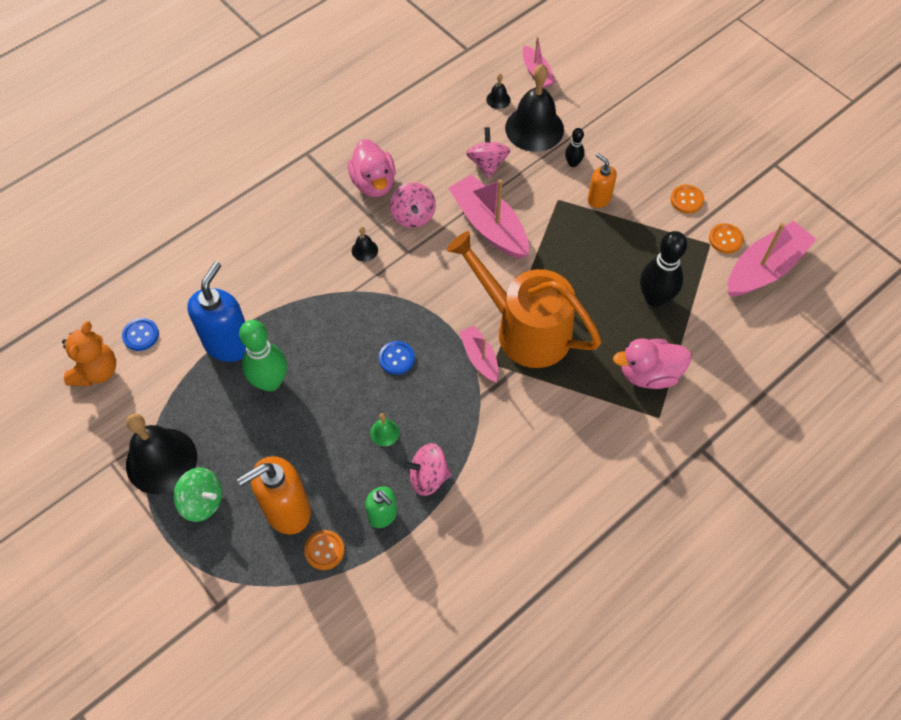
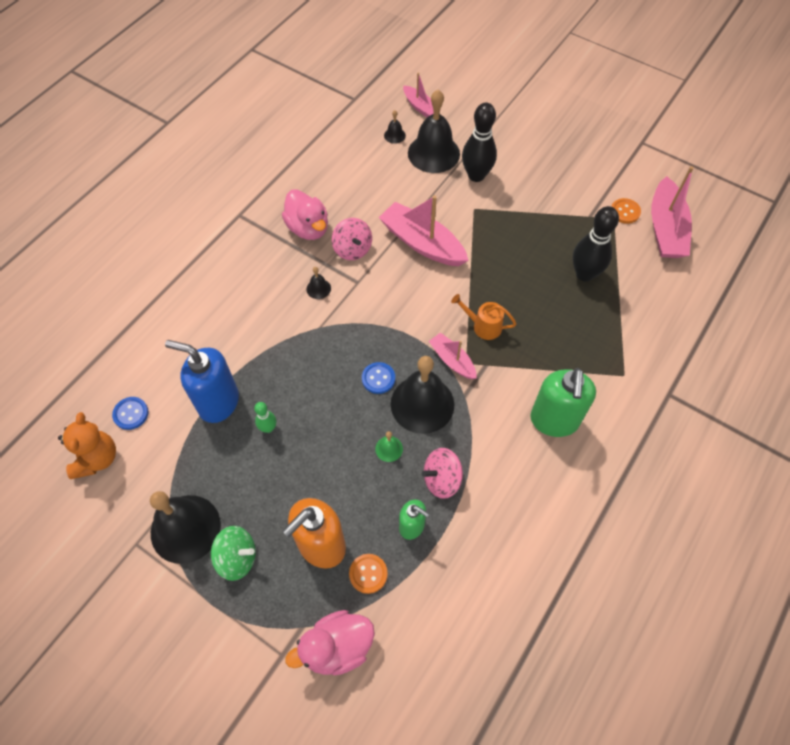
camera: 15 degrees left, 0 degrees up
(228, 344) = (218, 402): blue soap dispenser -> blue soap dispenser turned 75 degrees counterclockwise
(270, 382) = (268, 428): green bowling pin -> green bowling pin, size x0.50
(433, 395) = (422, 404): none -> black bell
(487, 163) = (403, 191): pink spinning top -> none
(524, 329) = (483, 326): orange watering can -> orange watering can, size x0.43
(566, 446) = (554, 420): none -> green soap dispenser
(573, 163) = (476, 175): black bowling pin -> black bowling pin, size x1.99
(598, 199) = (508, 201): orange soap dispenser -> none
(649, 374) = (602, 340): pink duck -> pink duck (337, 647)
(686, 200) = (581, 186): orange button -> none
(764, 268) = (665, 229): pink boat -> pink boat turned 150 degrees clockwise

